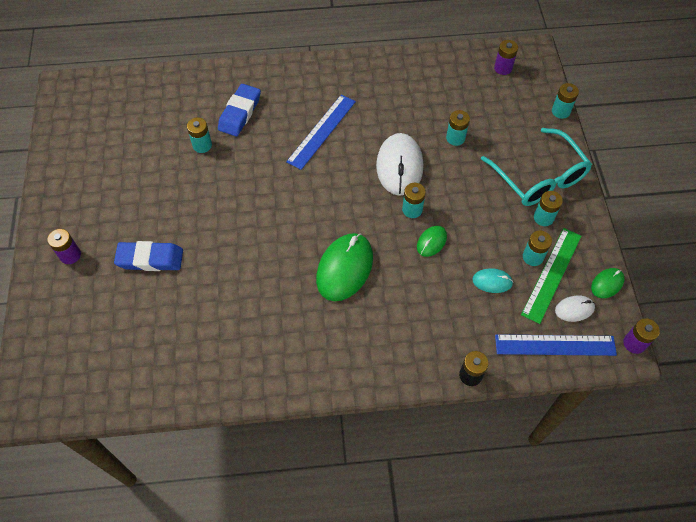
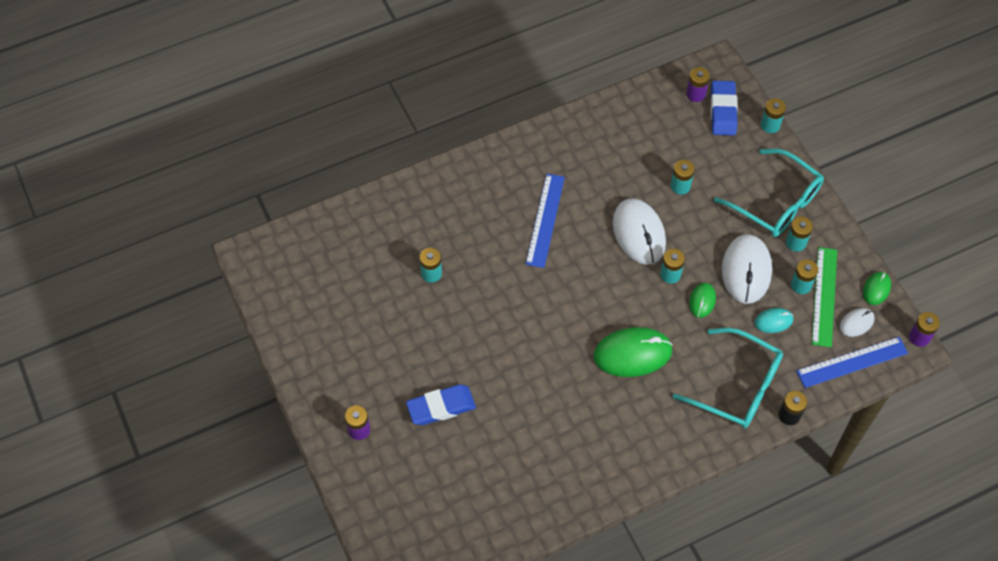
camera: 20 degrees left, 0 degrees up
(240, 113) = (452, 226): blue eraser -> blue eraser (723, 111)
(345, 268) = (632, 354): green mouse -> green mouse turned 75 degrees clockwise
(431, 330) = (737, 386): none -> turquoise glasses
(485, 228) = (746, 270): none -> white mouse

